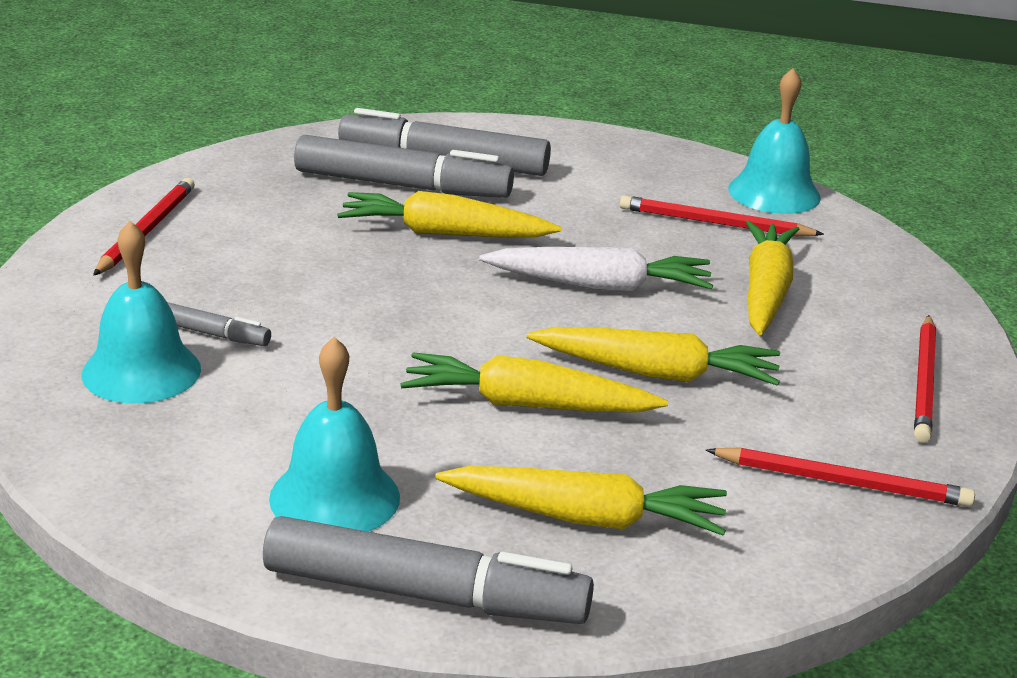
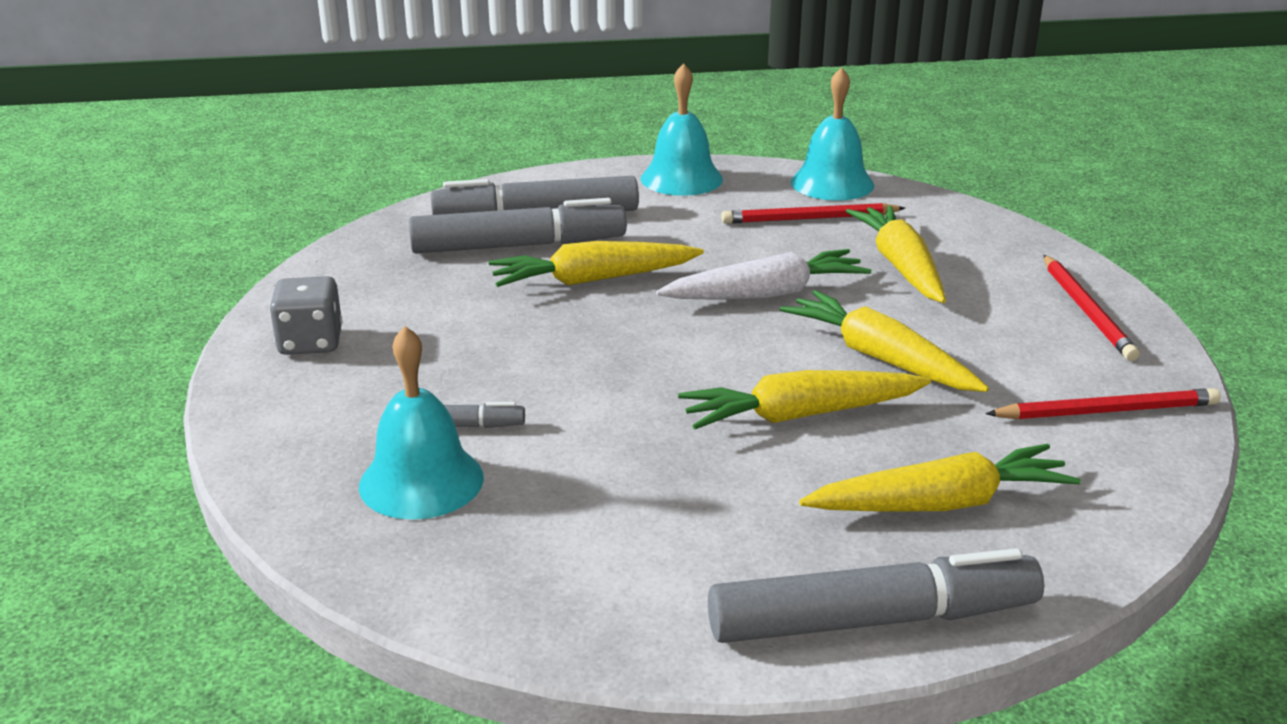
camera: 20 degrees left, 0 degrees up
(146, 230) = (310, 342): red pencil -> grey dice
(334, 497) = (710, 551): turquoise bell -> turquoise bell (681, 178)
(656, 373) = (880, 358): yellow carrot -> yellow carrot turned 120 degrees counterclockwise

